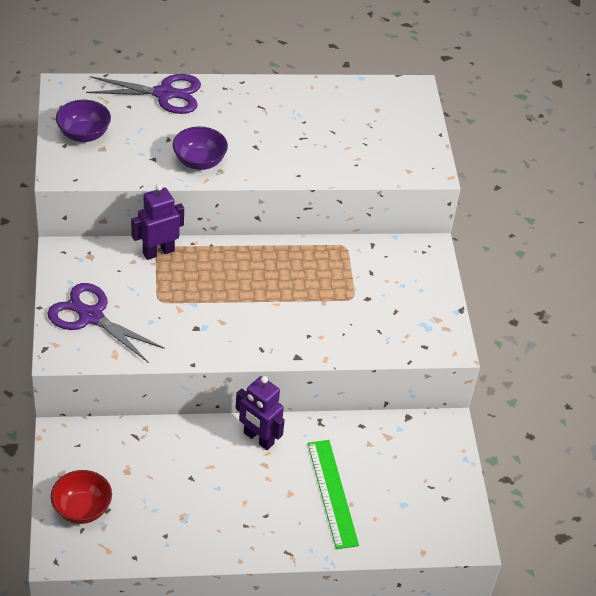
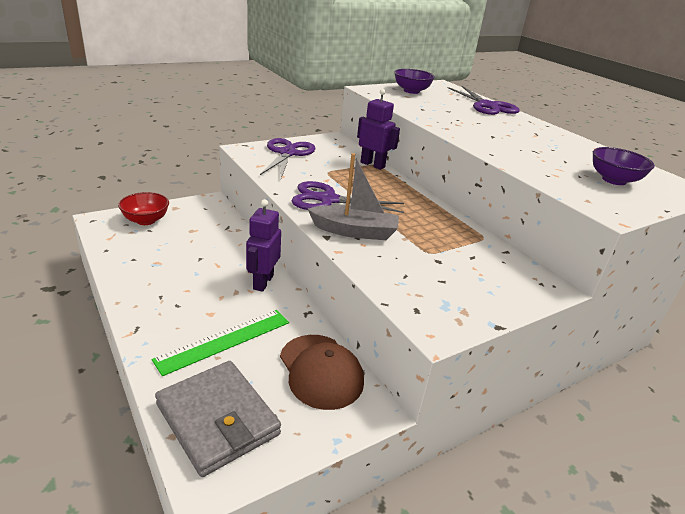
camera: 65 degrees right, 15 degrees down
(199, 162) = (443, 121): purple bowl -> purple bowl (613, 180)
(227, 327) = (328, 200): none -> purple scissors
(297, 333) = (355, 231): none -> grey boat
(396, 441) = (321, 371): none -> brown cap
(419, 521) = (217, 419): none -> grey wallet

